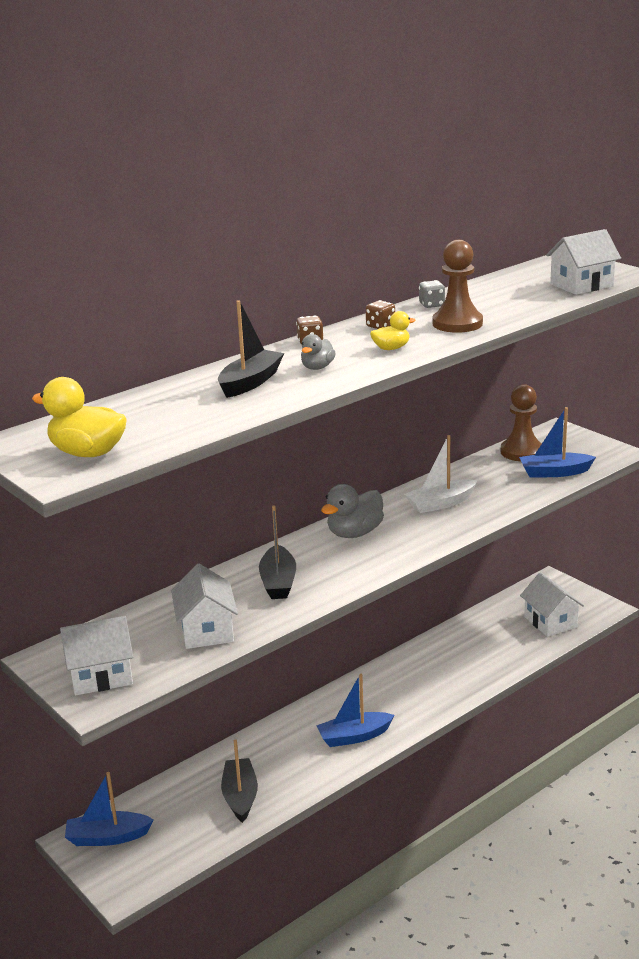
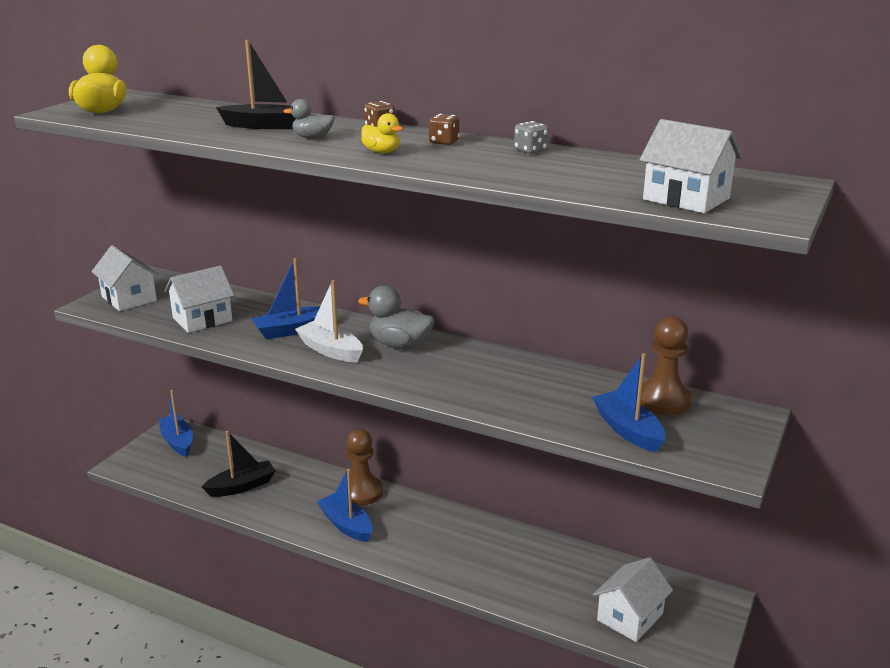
camera: 65 degrees right, 0 degrees up
(278, 582) = (291, 330): black boat -> blue boat
(440, 503) = (493, 375): white boat -> white boat (330, 350)
(457, 323) = (479, 165): brown pawn -> brown pawn (361, 492)

